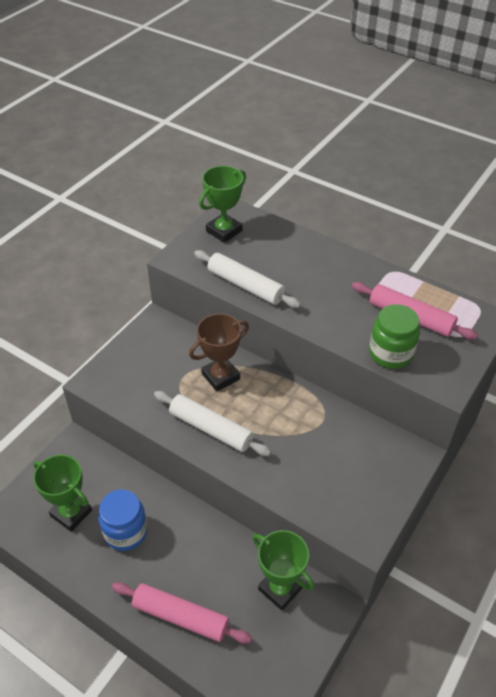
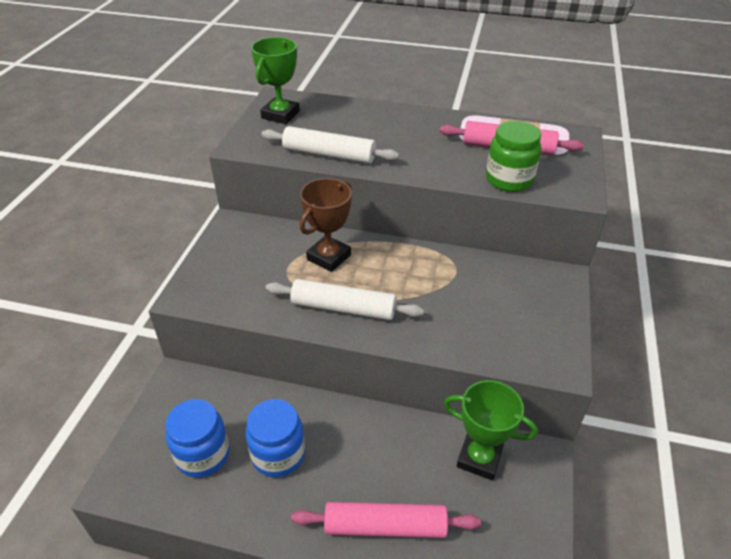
camera: 20 degrees left, 5 degrees down
(71, 513) = (203, 455): green trophy -> blue jar

